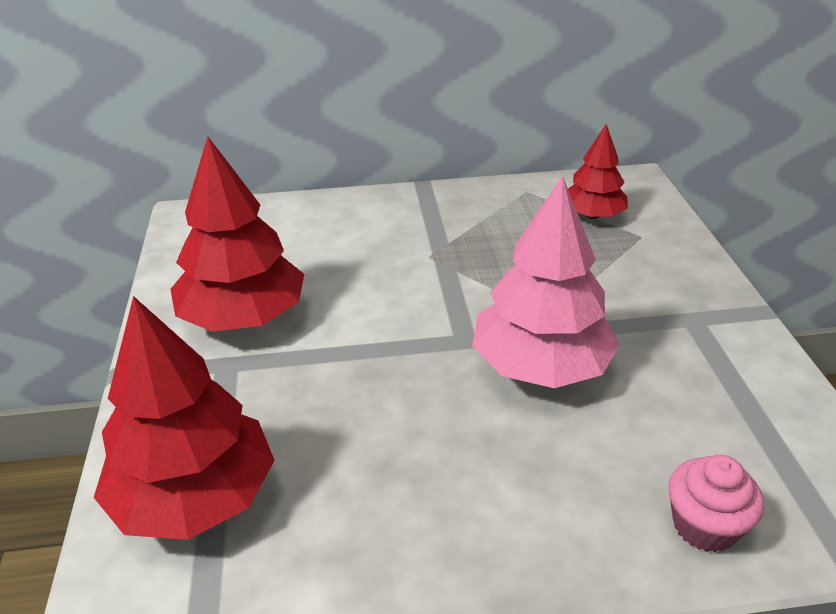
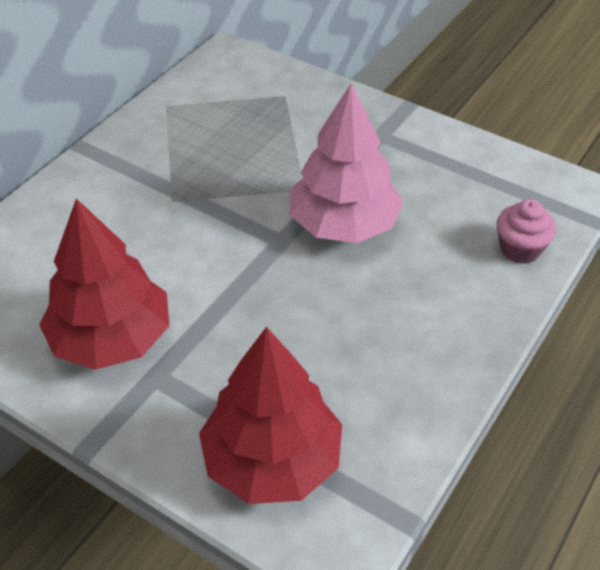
camera: 50 degrees left, 10 degrees up
(592, 215) = (236, 98): red tree -> none

